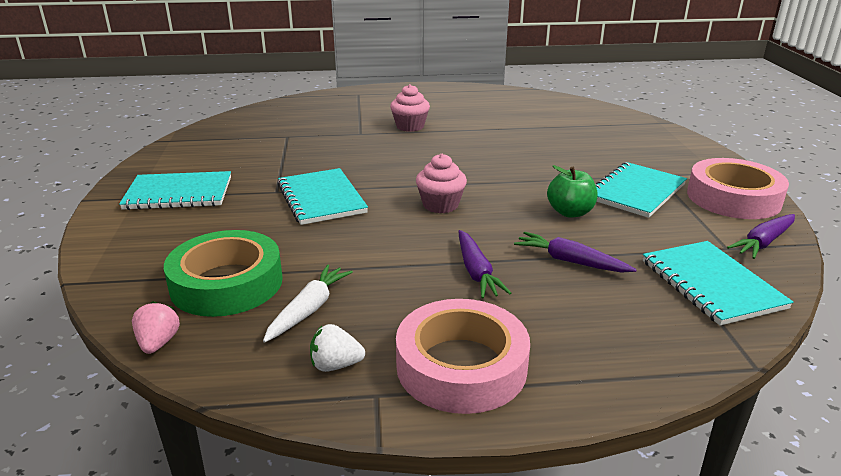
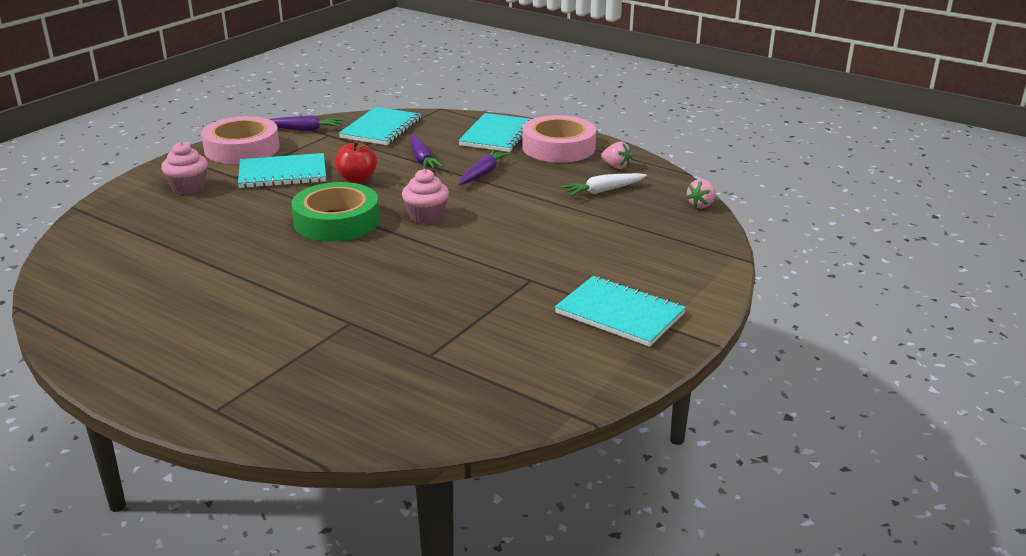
camera: 140 degrees left, 0 degrees up
(226, 283) = (639, 221): green tape -> green tape (336, 221)
(321, 198) = (503, 257): turquoise notebook -> turquoise notebook (497, 135)
(335, 365) = (616, 166): white strawberry -> pink strawberry
(410, 126) = (285, 309): pink cupcake -> pink cupcake (188, 187)
(570, 212) = (357, 179): green apple -> red apple

